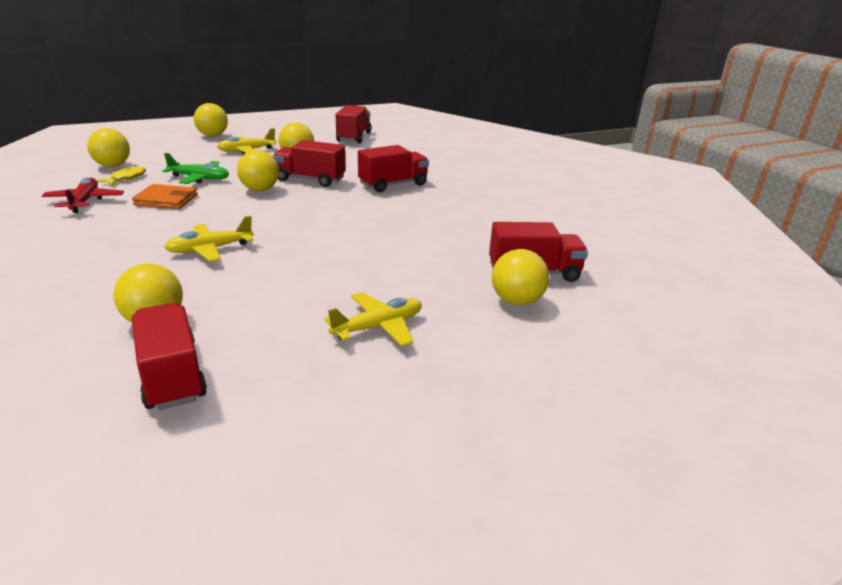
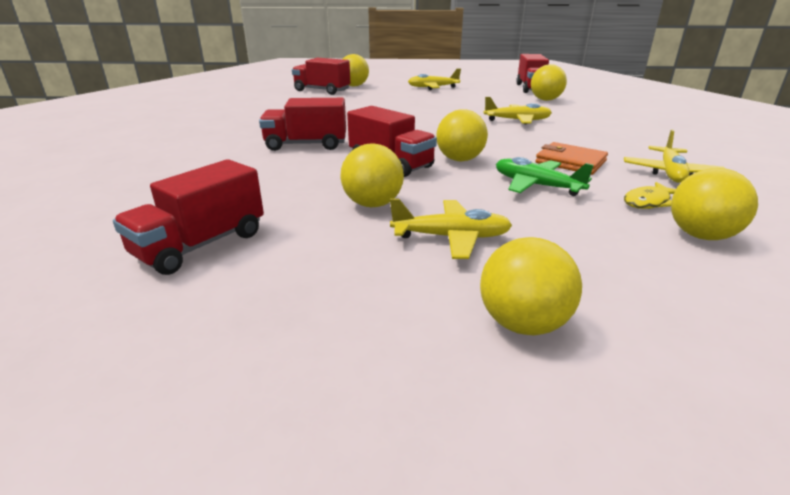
camera: 150 degrees left, 0 degrees up
(85, 201) = (670, 173): red plane -> yellow plane

